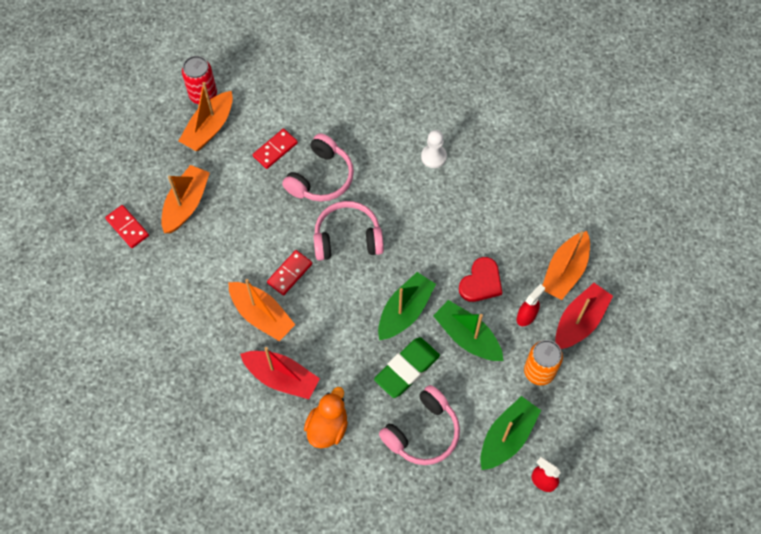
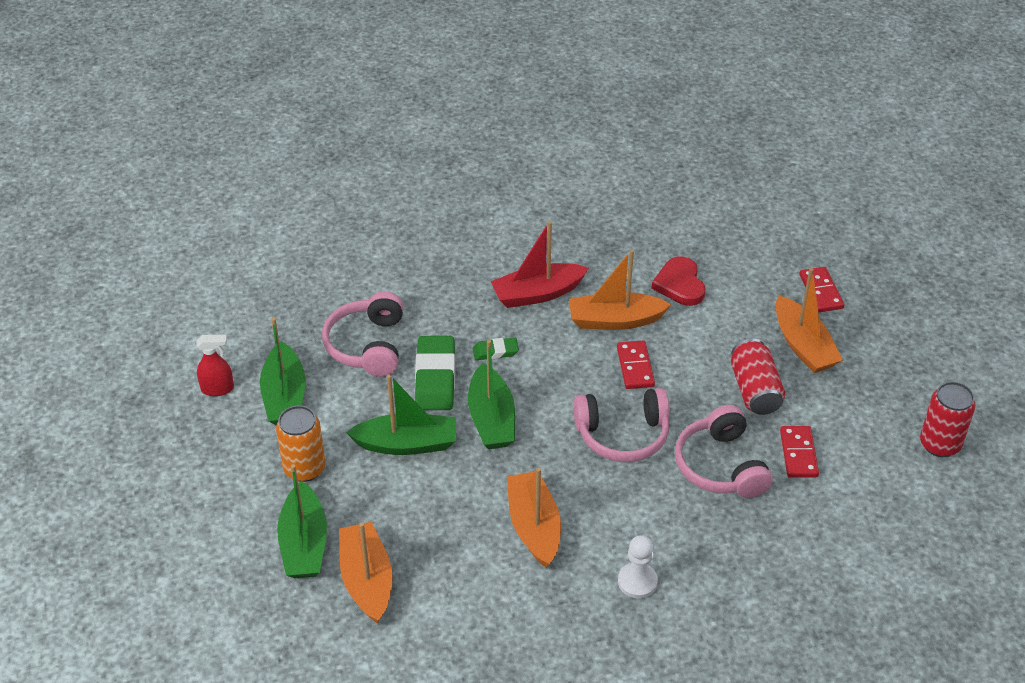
camera: 135 degrees right, 20 degrees down
(127, 227) = (821, 291): red domino -> red domino turned 75 degrees clockwise
(209, 128) = (885, 421): orange boat -> orange boat (534, 527)
(247, 202) = (755, 390): none -> red can
(327, 427) = (455, 291): orange duck -> none
(347, 238) = (623, 435): pink headphones -> pink headphones turned 45 degrees clockwise
(353, 356) = (495, 351): none -> green eraser
(481, 282) = (445, 500): red heart -> red heart (680, 284)
(526, 316) = (366, 506): red spray bottle -> none
(579, 321) = (304, 543): red boat -> green boat

